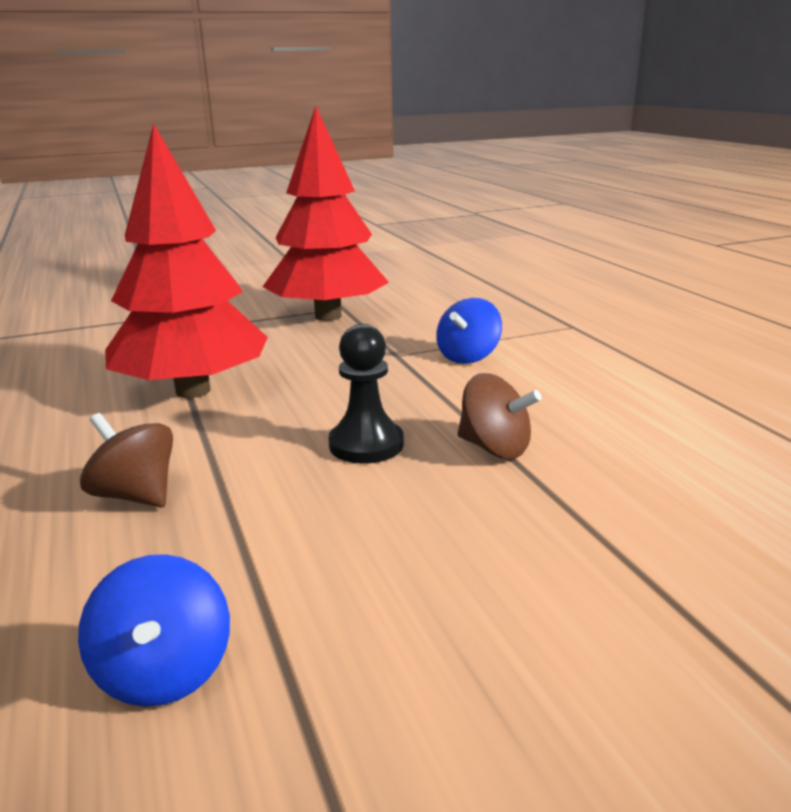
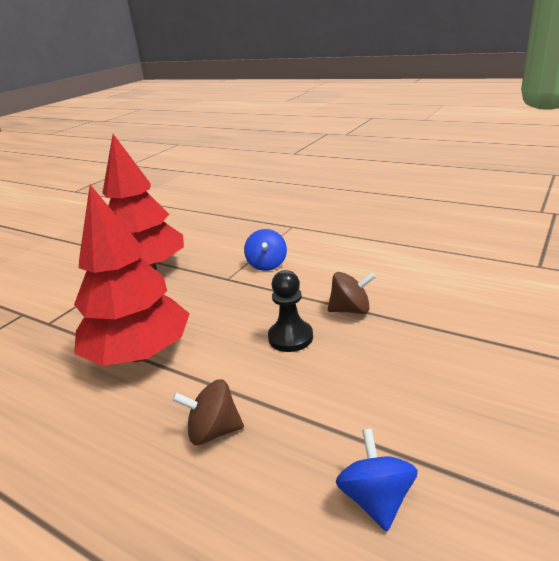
camera: 35 degrees left, 5 degrees up
(164, 672) = (376, 499): blue spinning top -> blue spinning top turned 135 degrees counterclockwise

